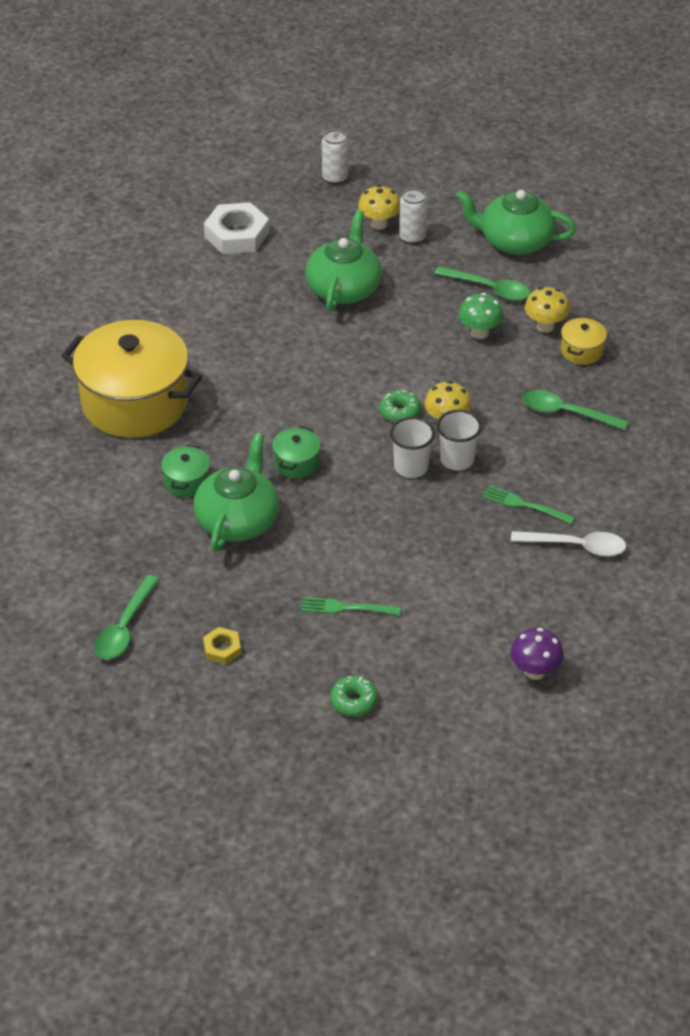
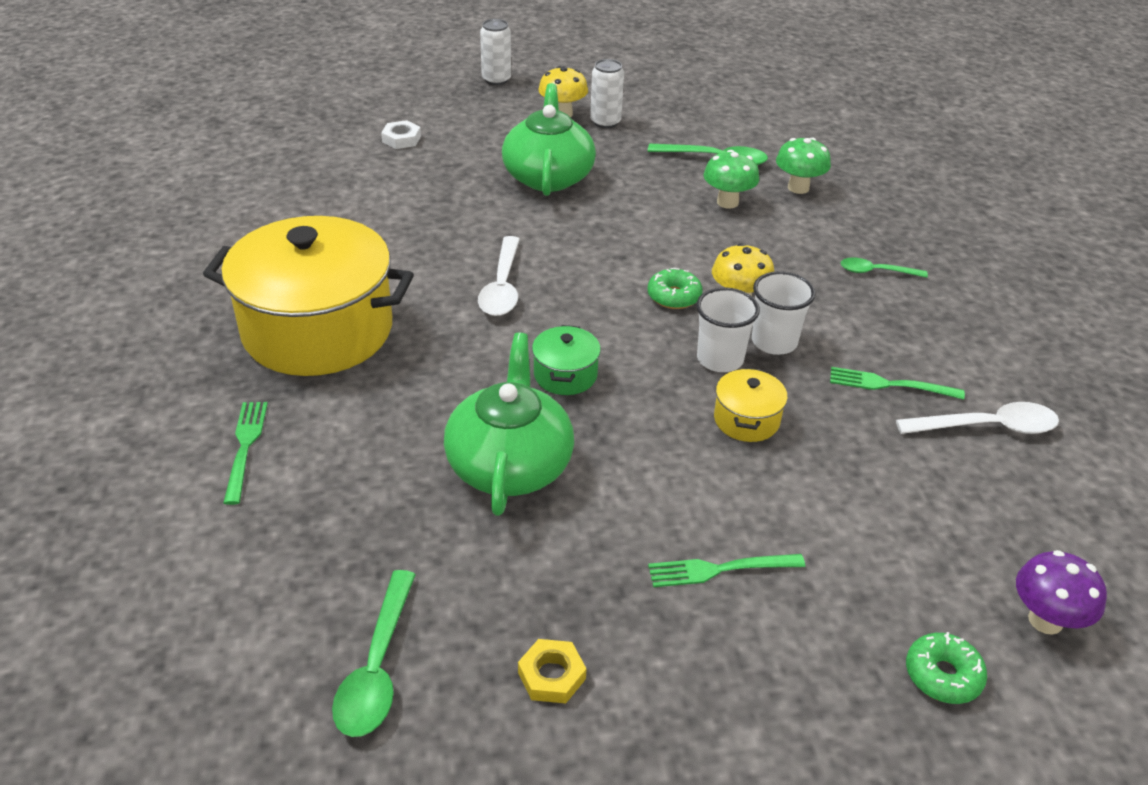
camera: 15 degrees left, 5 degrees down
(72, 482) = (245, 447): none -> green fork
(187, 481) = (418, 422): green pot -> none
(237, 235) = (401, 139): white nut -> white nut, size x0.51
(275, 385) = (502, 286): none -> white spoon
(354, 701) = (802, 729): green donut -> green donut (942, 675)
(515, 241) = (719, 115): green teapot -> none
(545, 326) = (798, 188): yellow mushroom -> green mushroom
(566, 413) = (876, 272): green spoon -> green spoon, size x0.63
(581, 351) = (853, 207): yellow pot -> yellow pot (746, 420)

